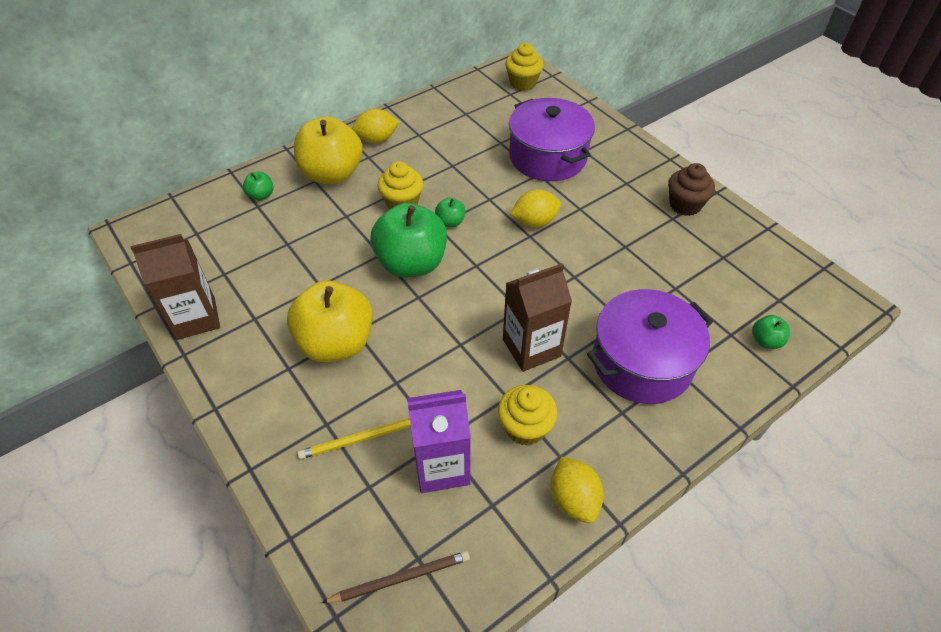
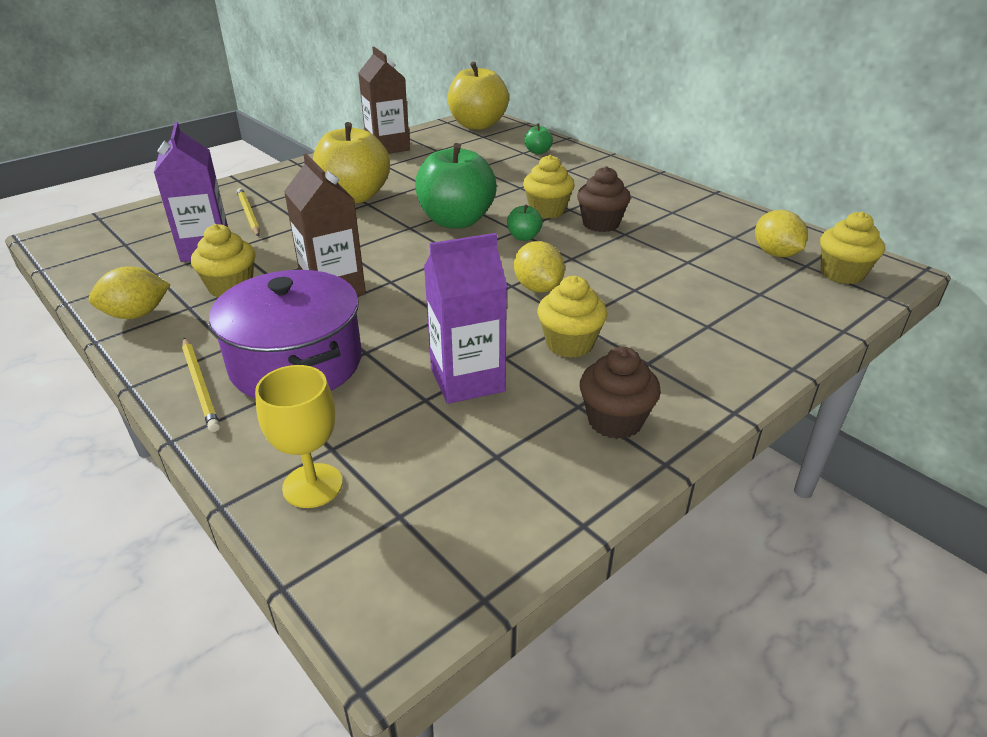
camera: 85 degrees right, 15 degrees down
(332, 174) = (580, 176): yellow apple -> yellow apple (477, 125)
(377, 139) = (649, 191): yellow lemon -> yellow lemon (775, 254)
(400, 578) = (112, 238): brown pencil -> none
(433, 175) = (601, 224): none -> brown cupcake
(548, 157) = (675, 295): purple pot -> none
(608, 214) = (569, 344): none -> yellow cupcake
(653, 266) = (467, 380): none -> purple carton
(676, 422) = (200, 385): none -> yellow pencil
(765, 341) = (312, 485): green apple -> yellow goblet

